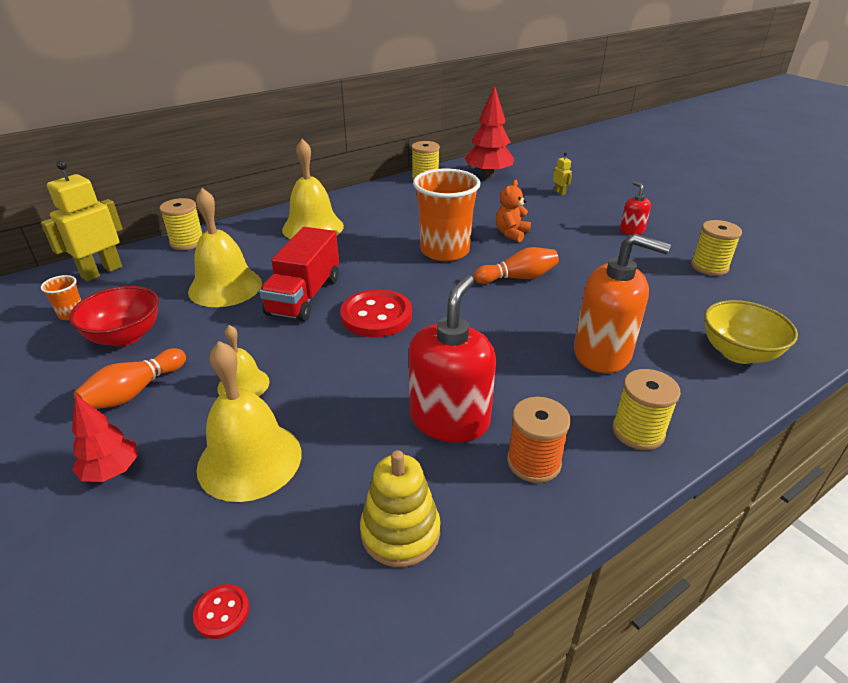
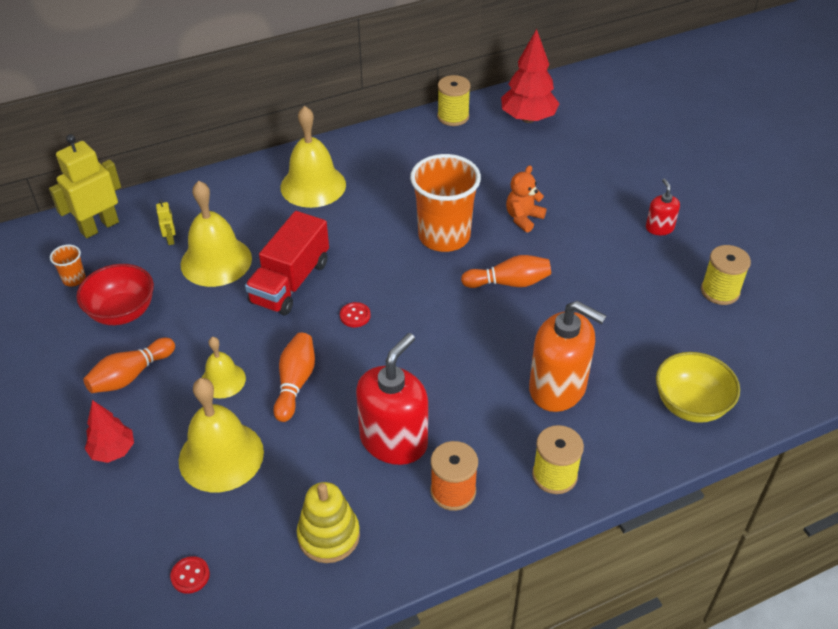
camera: 10 degrees right, 10 degrees up
(187, 242) = (183, 194): yellow spool -> none
(326, 378) = (295, 383): none -> orange bowling pin
(376, 316) = (355, 316): red button -> red button, size x0.44
(560, 192) = (602, 157): yellow robot -> yellow robot (171, 239)

